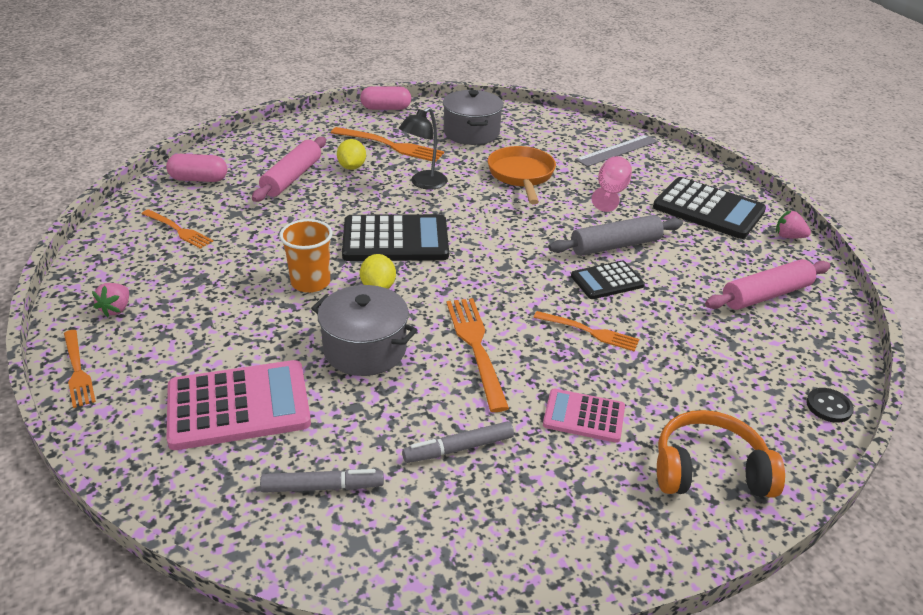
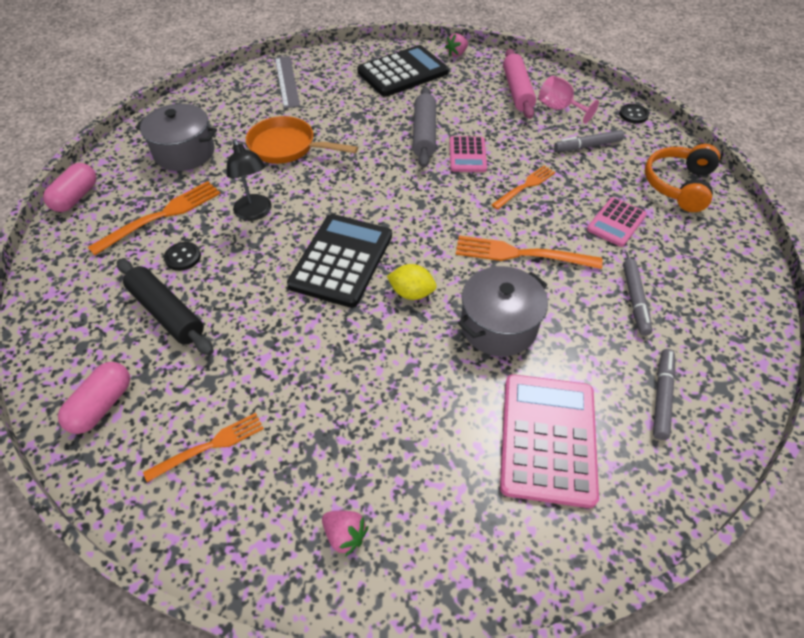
camera: 65 degrees left, 15 degrees up
(78, 371) = (447, 588): orange fork -> none
(292, 177) = (167, 313): pink rolling pin -> black rolling pin
(310, 282) = (380, 342): orange cup -> none
(352, 167) = (183, 257): yellow lemon -> black button
(607, 281) = (467, 155): black calculator -> pink calculator
(610, 193) = (349, 109): pink goblet -> pink goblet (559, 109)
(713, 371) = (587, 146): none -> grey marker

